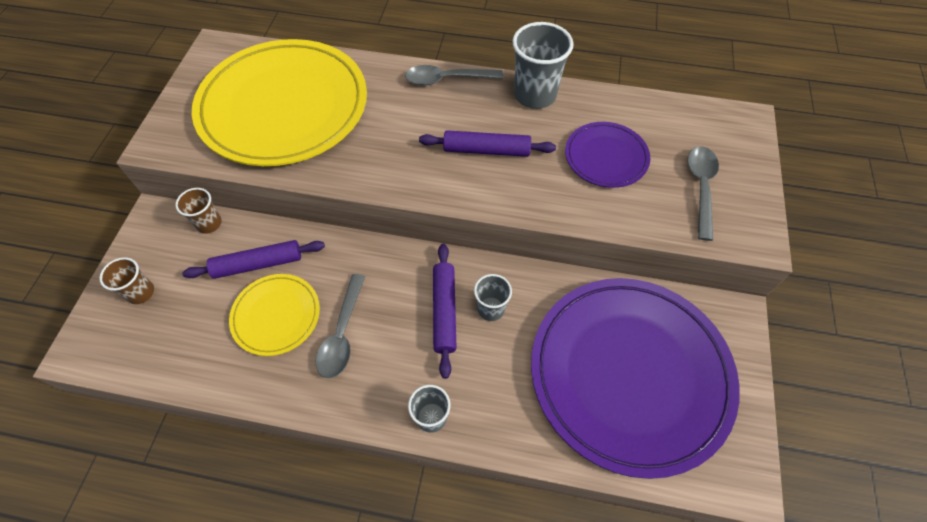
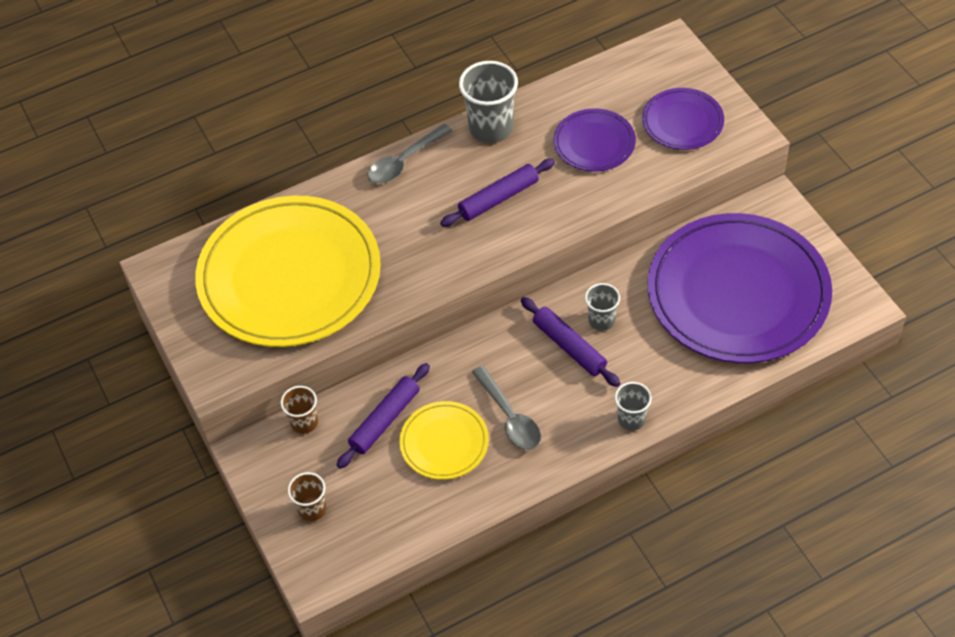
camera: 35 degrees left, 5 degrees down
(701, 188) = (682, 122): grey spoon -> purple plate

